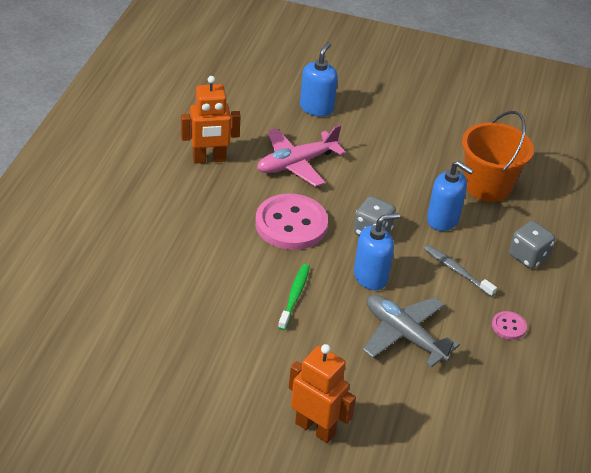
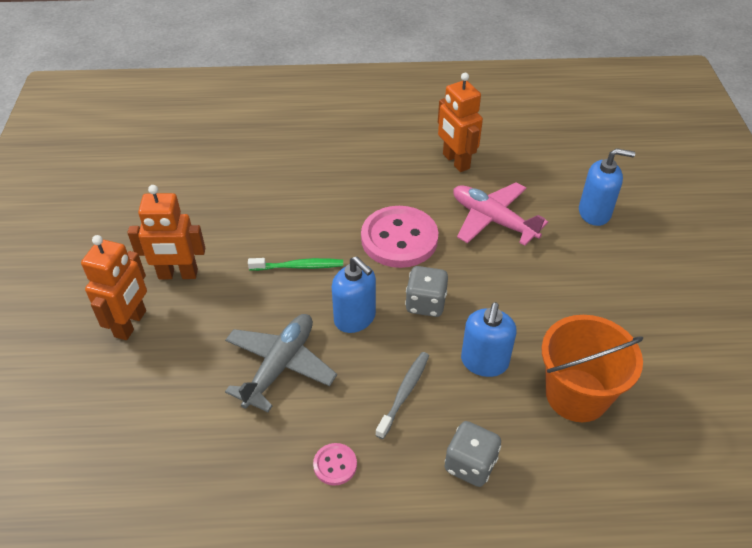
camera: 75 degrees right, 5 degrees up
(265, 383) = (178, 274): none -> orange robot

